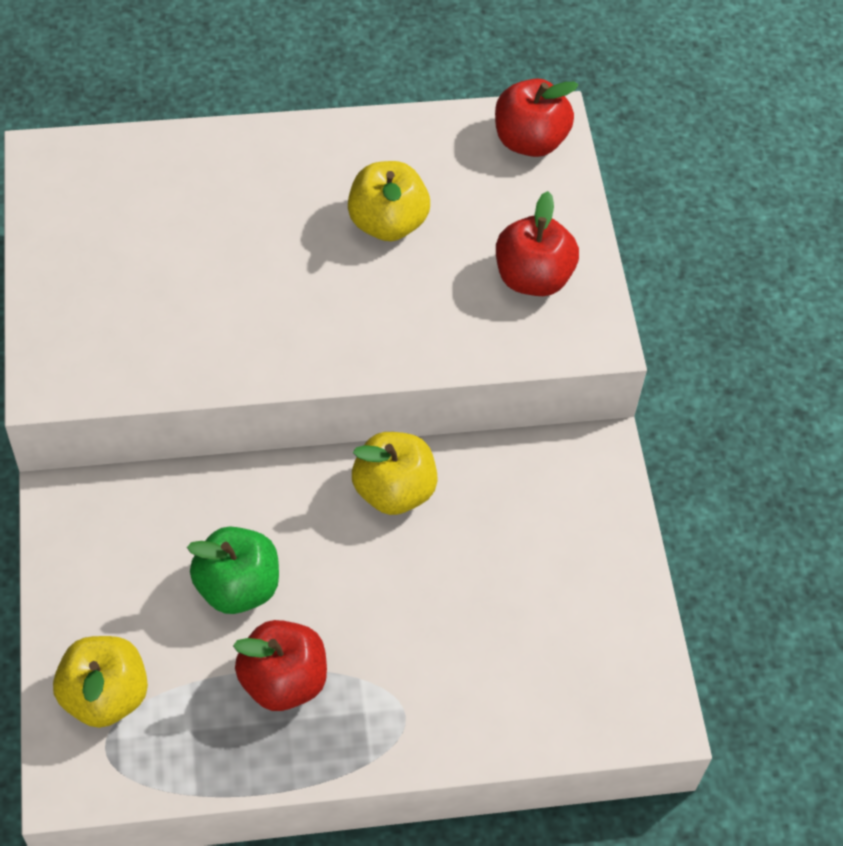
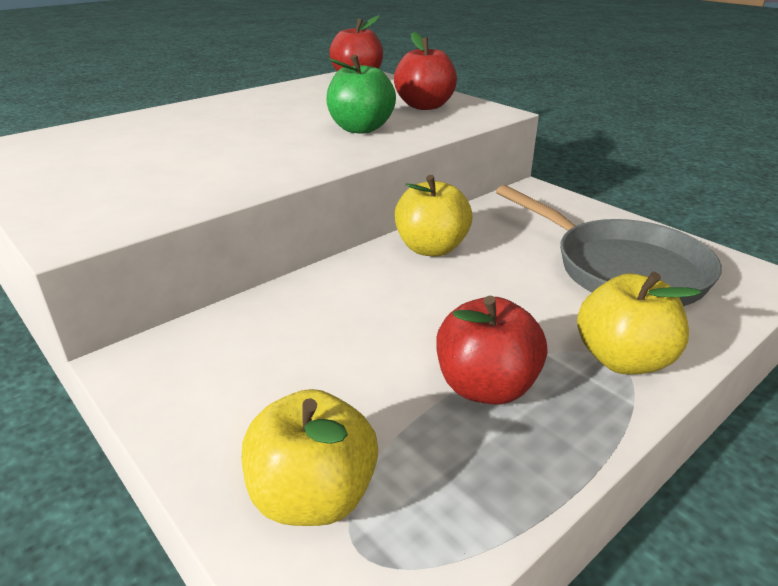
camera: 30 degrees left, 25 degrees down
(238, 587) = (370, 345): green apple -> green apple (361, 128)
(387, 223) = (305, 112): yellow apple -> yellow apple (622, 359)
(537, 627) = (621, 269): none -> grey pan

